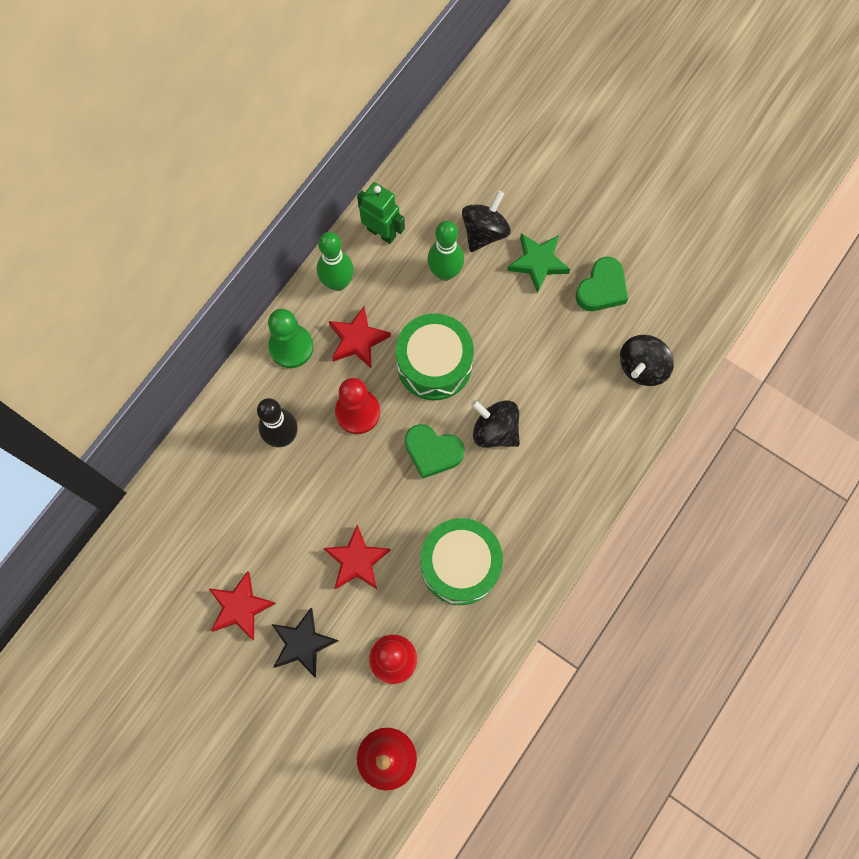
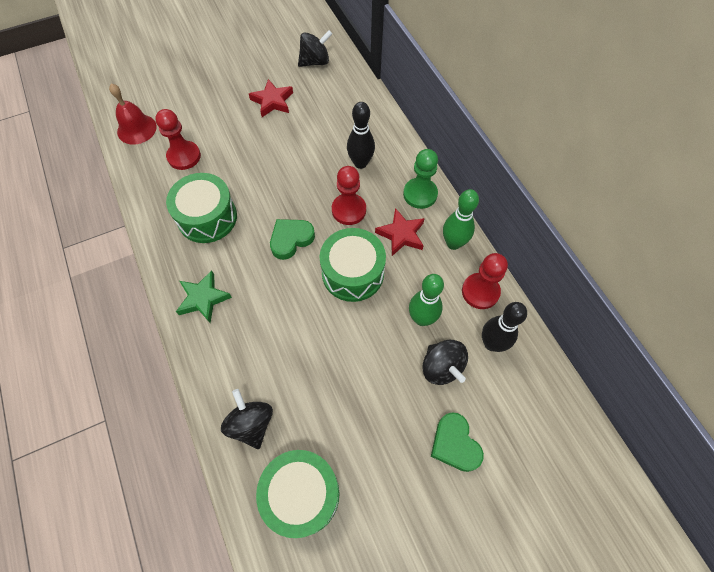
camera: 120 degrees right, 10 degrees down
(302, 643) = (229, 119): black star -> none
(357, 561) = (254, 165): red star -> none
(381, 232) = (480, 292): green robot -> red pawn
(432, 199) = (491, 343): none -> black bowling pin
(495, 430) = (278, 286): black spinning top -> black spinning top (315, 62)
(538, 263) = (390, 394): green star -> green star (203, 298)
(602, 288) = (338, 434): green heart -> green heart (454, 444)
(668, 290) = (301, 494): none -> green drum

